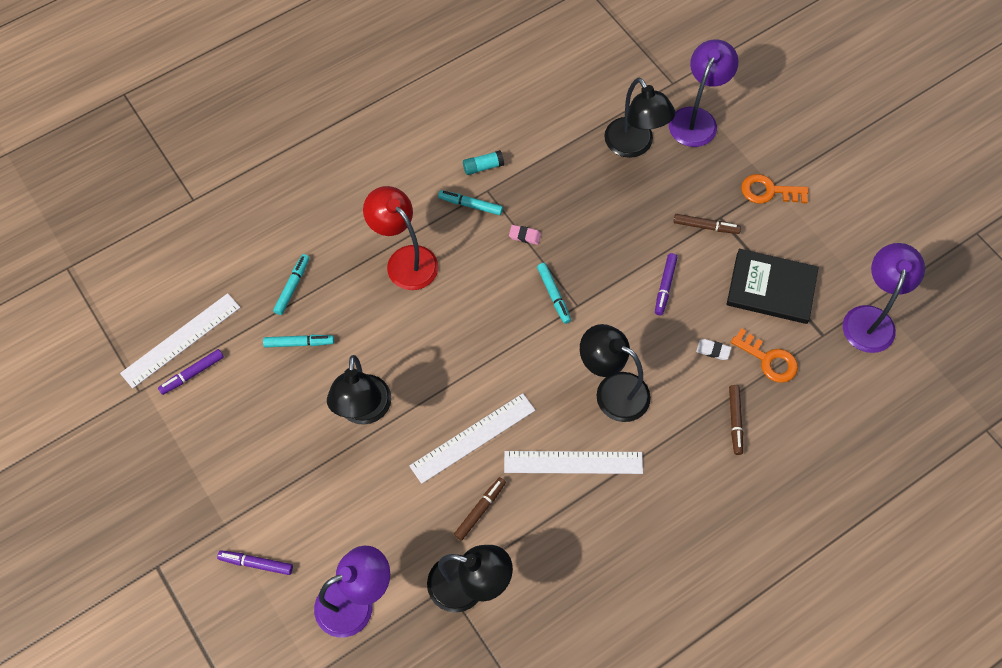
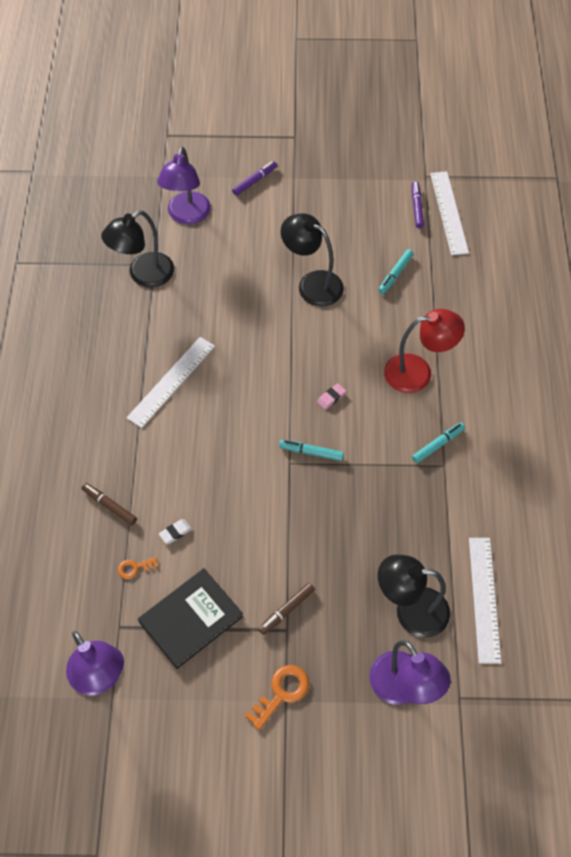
camera: 125 degrees right, 5 degrees down
(292, 286) = (446, 292): turquoise marker -> none
(473, 437) = (240, 334): white ruler -> white ruler (484, 599)
(480, 510) = (186, 309): brown marker -> none
(483, 167) = (470, 476): turquoise glue stick -> none
(525, 236) = (380, 465): pink eraser -> pink eraser (331, 398)
(612, 390) = (202, 440): black lamp -> none
(665, 286) = (257, 537): purple marker -> none
(768, 359) = (134, 568): orange key -> orange key, size x0.58

